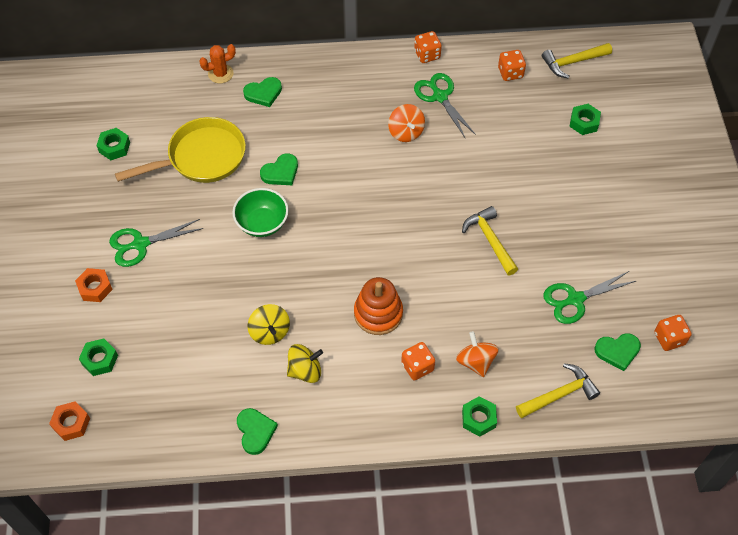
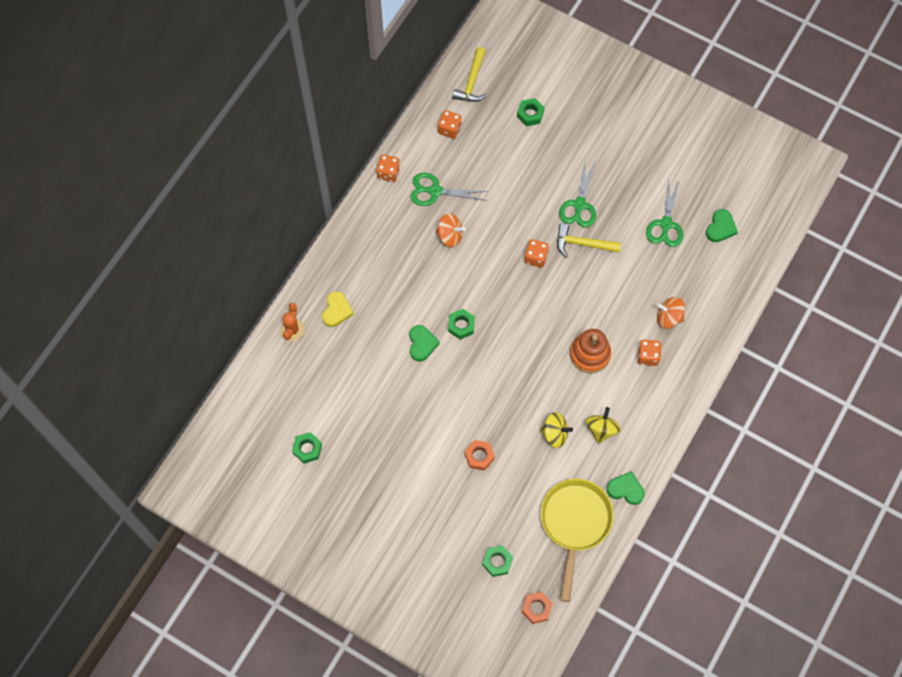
camera: 55 degrees left, 10 degrees up
(95, 288) = (432, 533): orange nut -> orange nut (479, 456)
(140, 244) = (415, 479): green scissors -> green scissors (579, 205)
(201, 158) = (366, 391): yellow pan -> yellow pan (575, 523)
(262, 223) = (459, 384): green bowl -> none
(263, 93) = (336, 310): green heart -> yellow heart
(478, 418) = (710, 344): green nut -> green nut (461, 326)
(559, 394) = (726, 284): yellow hammer -> none
(669, 338) = (732, 190): orange dice -> orange dice (535, 257)

